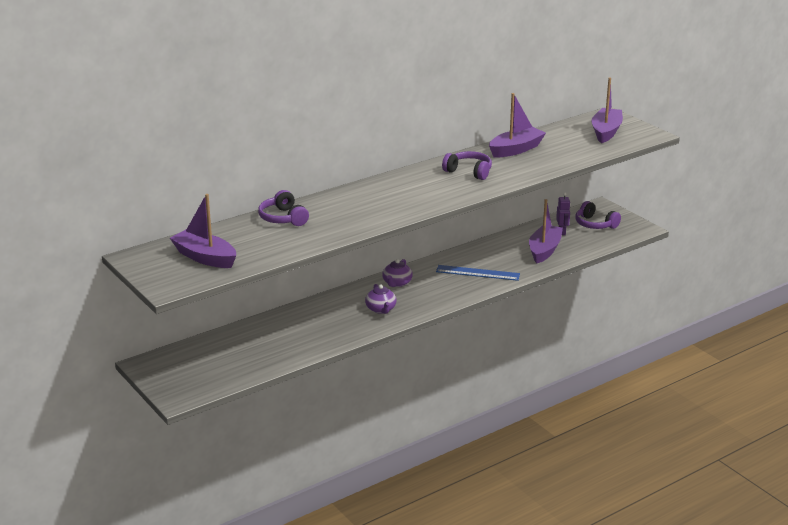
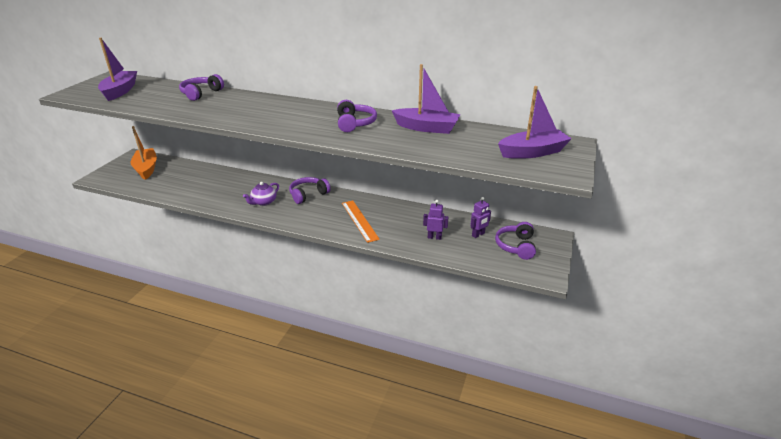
camera: 55 degrees right, 5 degrees up
(198, 361) = (146, 168): none -> orange boat
(397, 283) = (308, 195): purple teapot -> purple headphones
(477, 273) = (359, 220): blue ruler -> orange ruler
(544, 250) = (434, 237): purple boat -> purple robot

